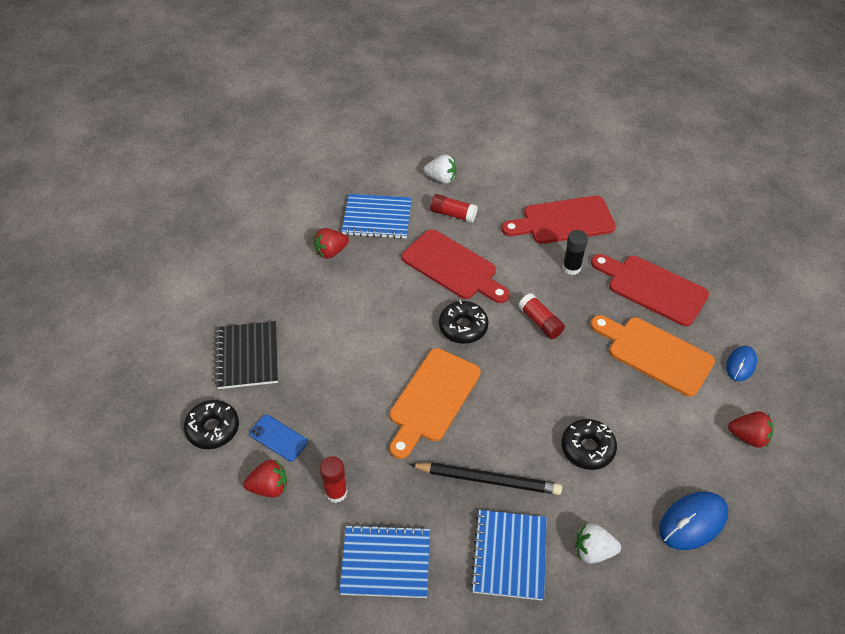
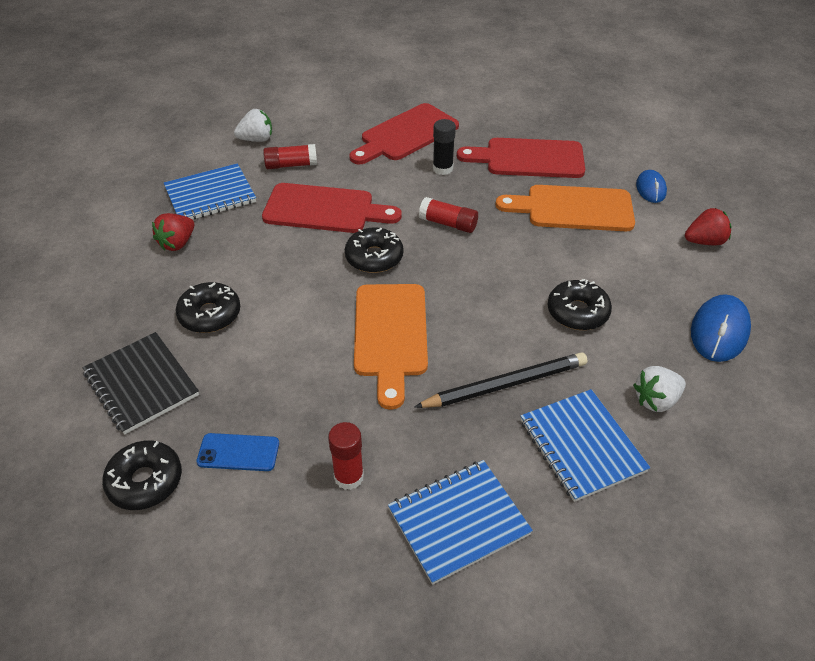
camera: 30 degrees left, 5 degrees down
(269, 487) = (262, 511): red strawberry -> none
(319, 322) = (210, 314): none -> black donut

